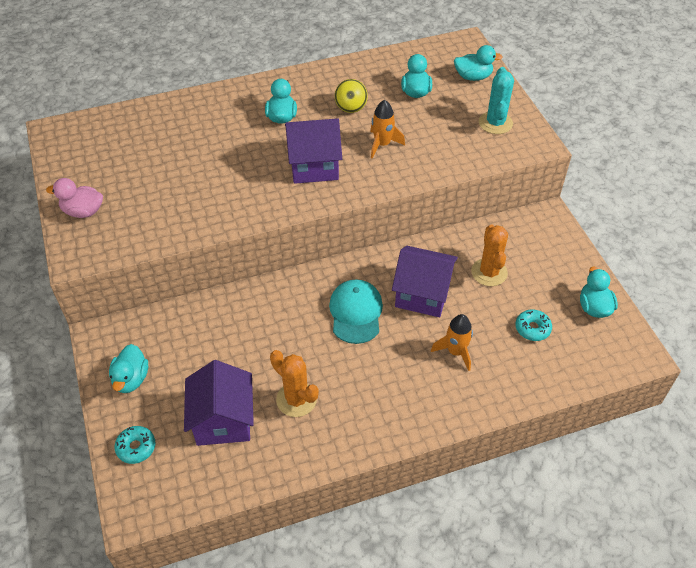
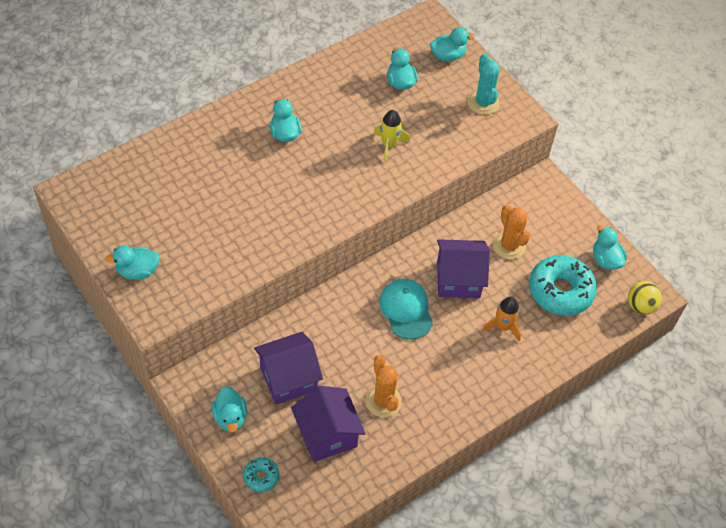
camera: 20 degrees left, 5 degrees up
(83, 211) = (137, 271): pink duck -> turquoise duck
(296, 399) = (383, 401): orange cactus -> orange cactus turned 45 degrees clockwise
(314, 166) = (335, 180): purple house -> purple house (288, 378)
(351, 108) = (346, 112): yellow ball -> yellow ball (640, 306)
(382, 144) = (389, 145): orange rocket -> yellow rocket
(532, 328) = (560, 291): turquoise donut -> turquoise donut, size x2.10

